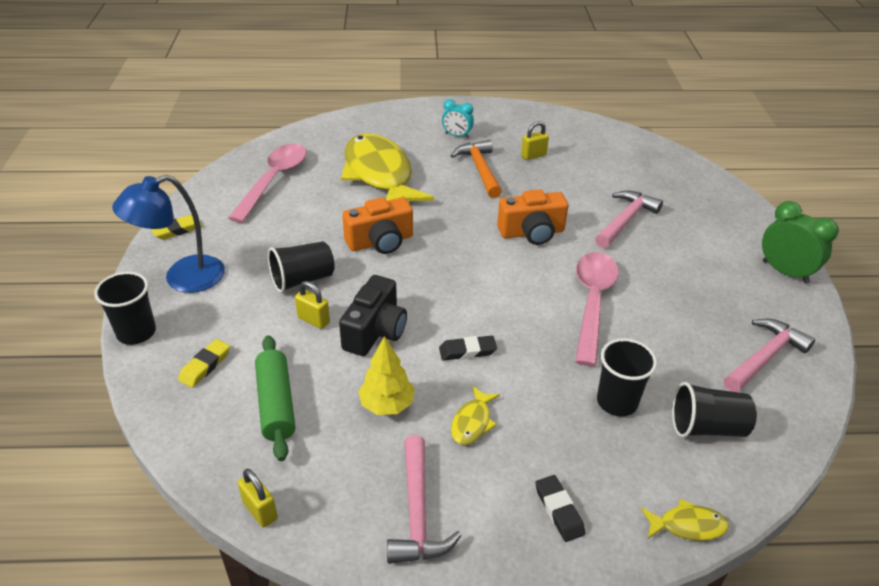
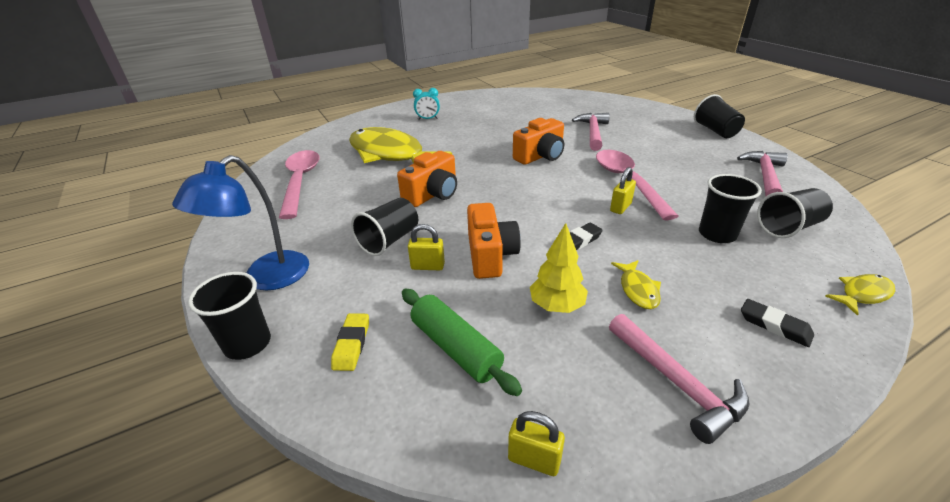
camera: 25 degrees left, 5 degrees down
(177, 230) = (231, 243): yellow eraser -> none
(375, 331) = (490, 255): black camera -> orange camera
(479, 169) = (464, 132): orange hammer -> none
(533, 156) = (493, 116): yellow padlock -> yellow padlock (620, 207)
(785, 272) = (715, 131): green clock -> black cup

